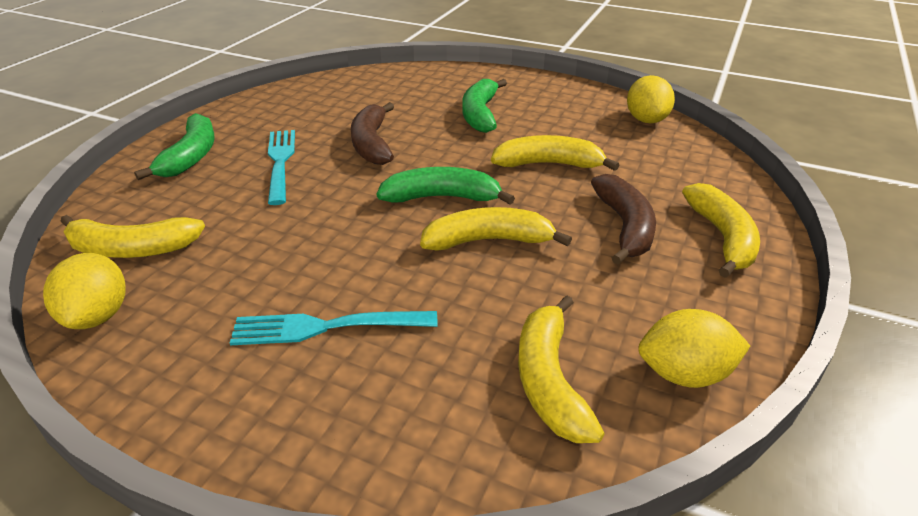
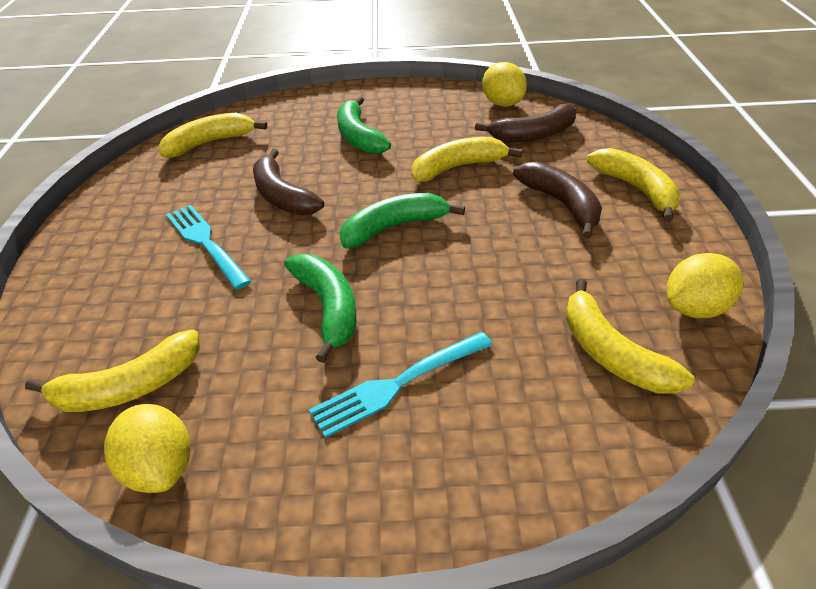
camera: 25 degrees left, 5 degrees up
(191, 156) = (99, 267): green banana -> green banana (328, 308)
(488, 241) = (467, 254): yellow banana -> yellow banana (209, 143)
(654, 156) = (534, 134): none -> brown banana

